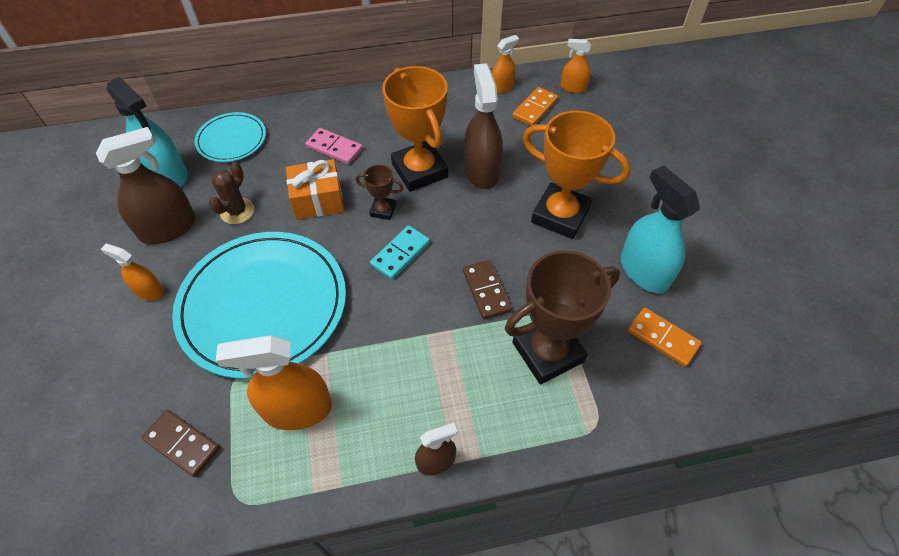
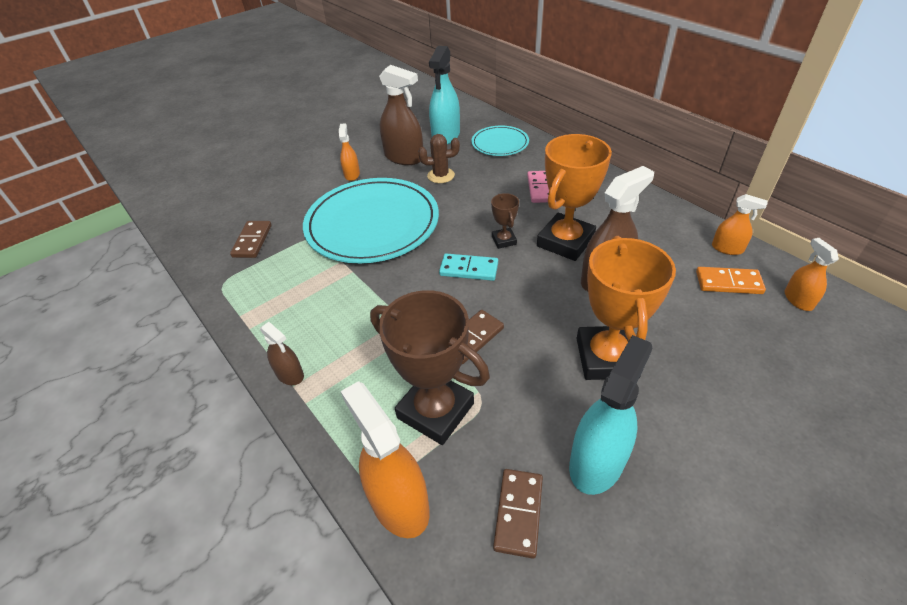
camera: 65 degrees right, 10 degrees down
(297, 409) = (299, 278): orange spray bottle -> orange spray bottle (399, 503)
(318, 200) = (483, 205): orange gift -> none
(662, 338) = (518, 513): orange domino -> brown domino

